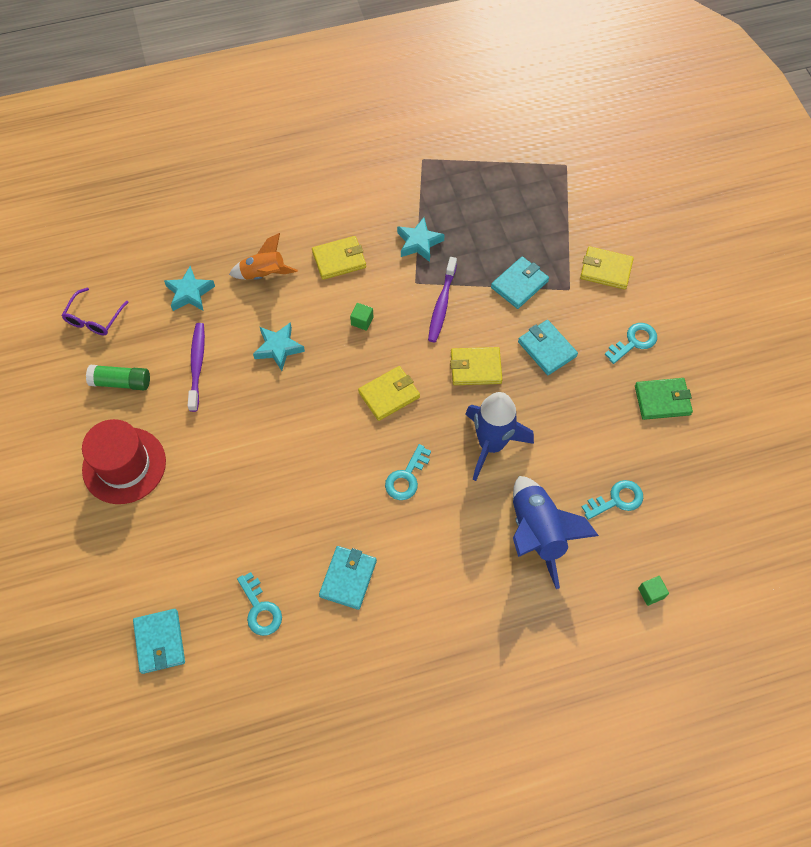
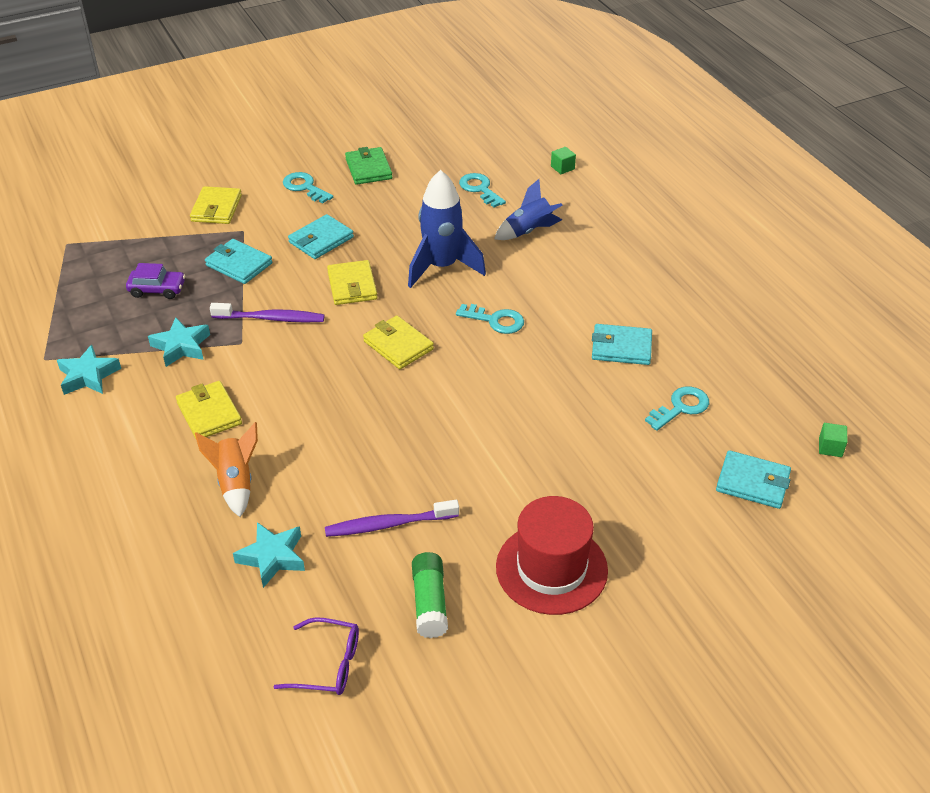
camera: 100 degrees left, 20 degrees down
(160, 642) = (752, 482): turquoise wallet -> turquoise wallet turned 45 degrees clockwise
(278, 348) = (350, 448): turquoise star -> turquoise star (88, 376)
(362, 321) = (301, 380): green cube -> green cube (830, 447)
(494, 227) = (157, 289): none -> purple car
(537, 533) = (528, 231): blue rocket -> blue rocket, size x0.64

